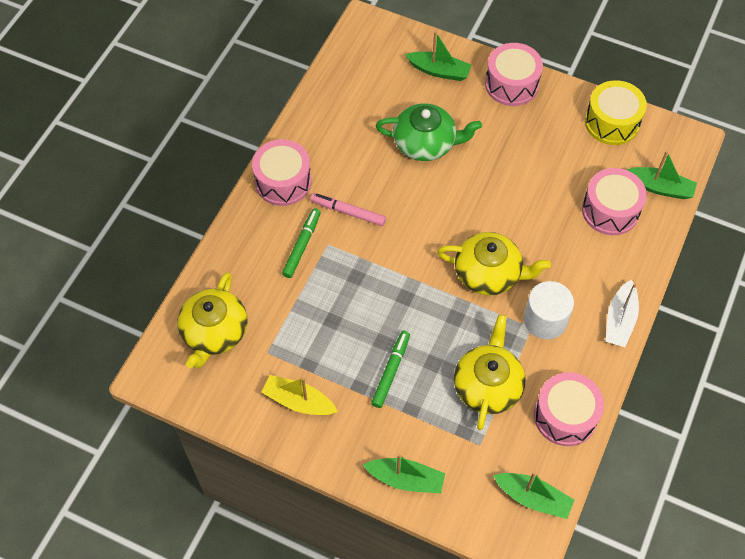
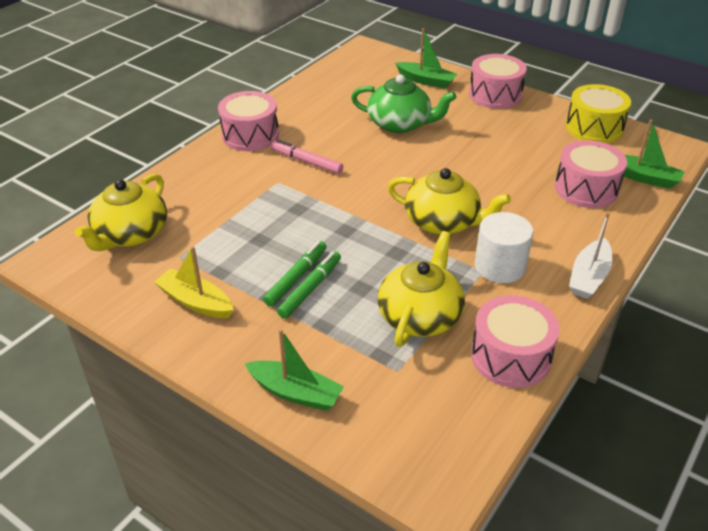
camera: 10 degrees right, 20 degrees down
(302, 245) = (250, 180): green marker -> green marker (296, 277)
(533, 498) = (454, 436): green boat -> none

